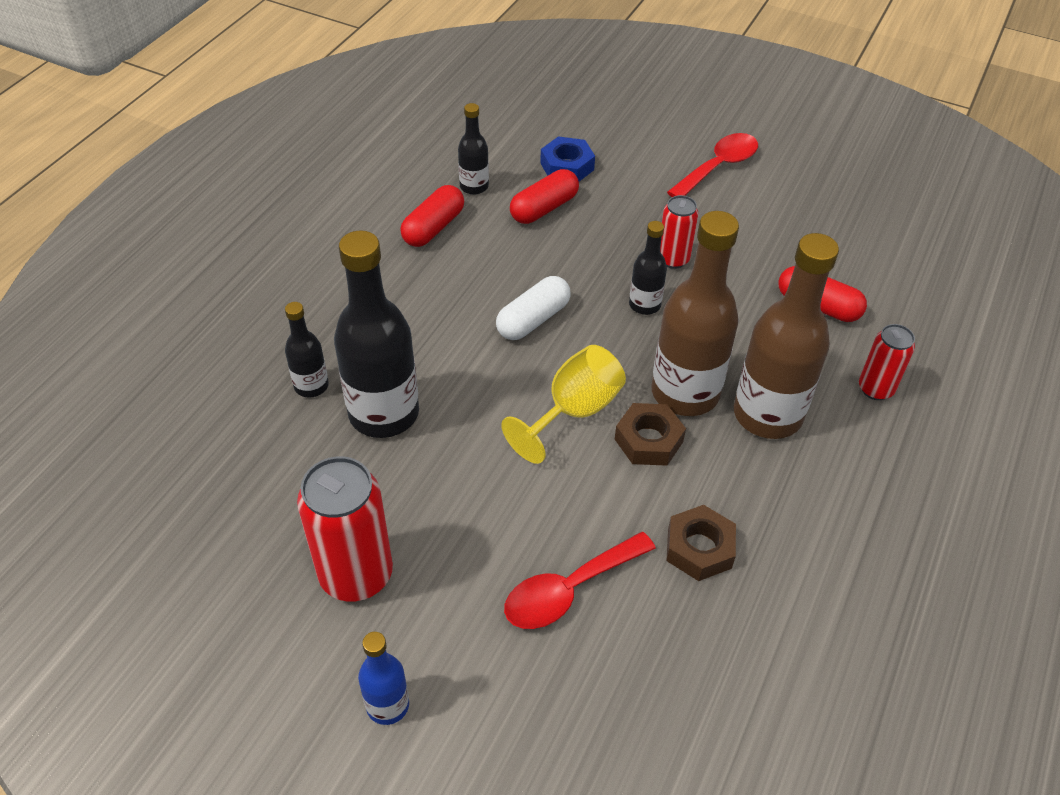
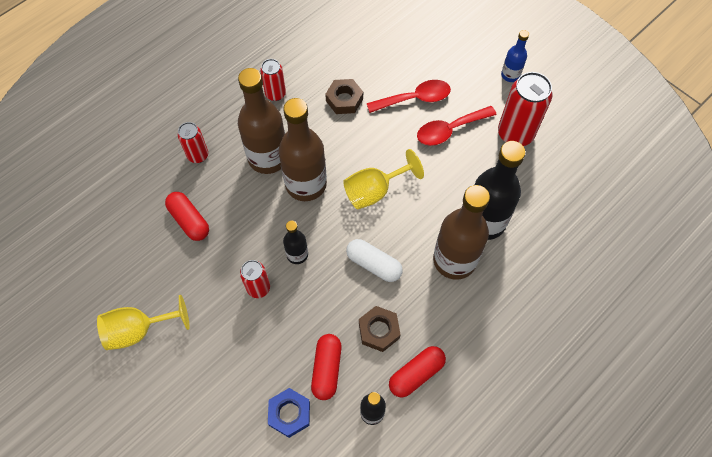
camera: 160 degrees left, 15 degrees up
(311, 386) = (525, 254): black bottle -> none
(418, 352) = (454, 260): none -> brown bottle
(533, 319) = (373, 264): white capsule -> white capsule turned 60 degrees clockwise
(544, 208) = (327, 369): red capsule -> red capsule turned 60 degrees counterclockwise
(648, 440) = (341, 161): brown nut -> brown nut (379, 330)
(718, 167) = (171, 374): red spoon -> red spoon (449, 130)
(785, 191) = (139, 330): none -> yellow goblet
(827, 523) = (275, 94): none -> red can

